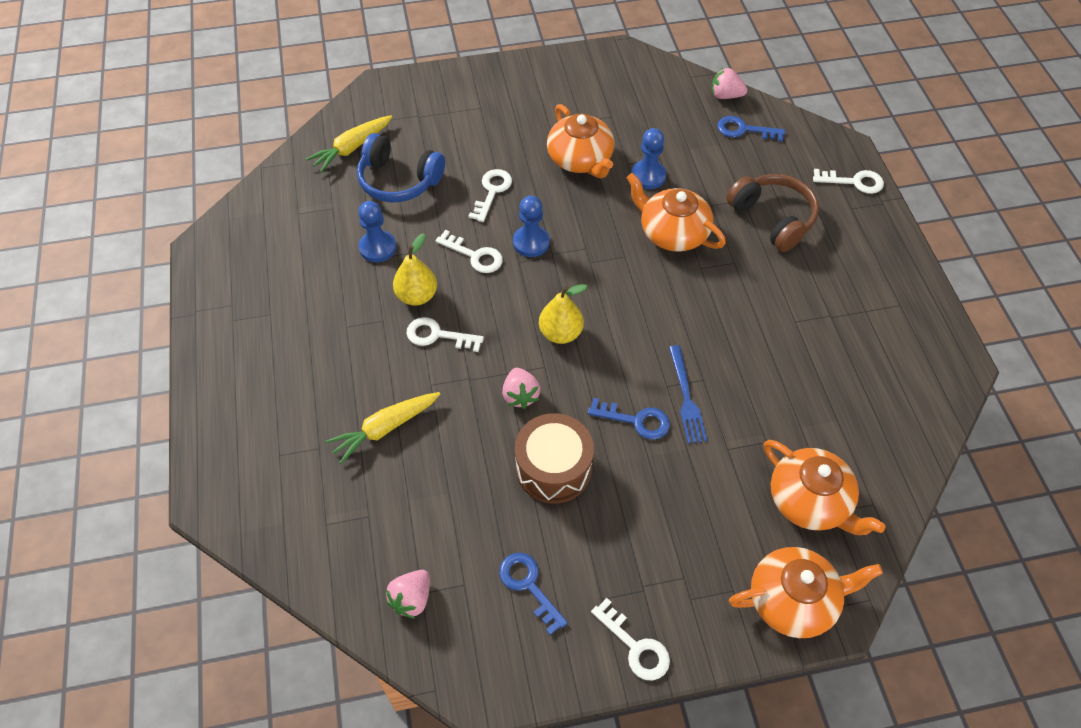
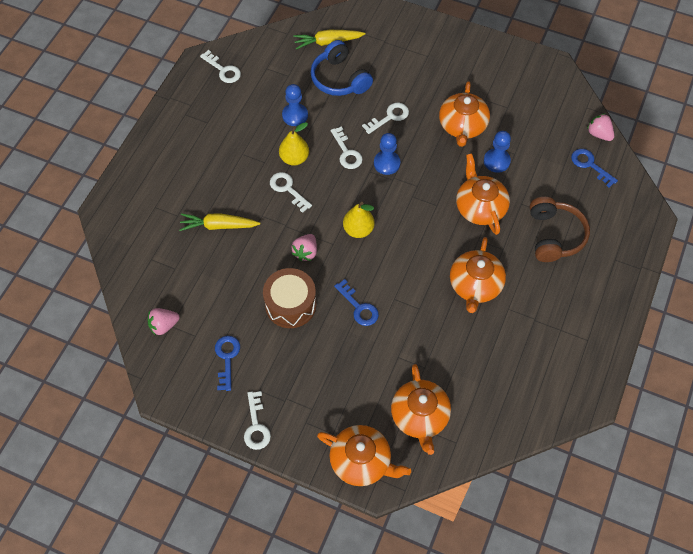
camera: 35 degrees right, 5 degrees up
(686, 398) = (399, 313): blue fork -> none
(740, 317) = (475, 285): none -> orange teapot
(854, 182) = (634, 243): white key -> white key (223, 70)

